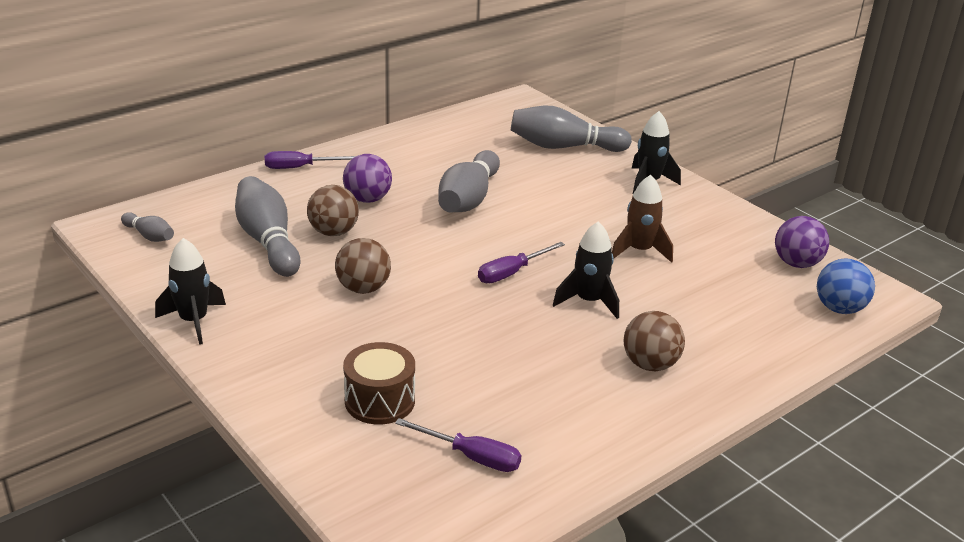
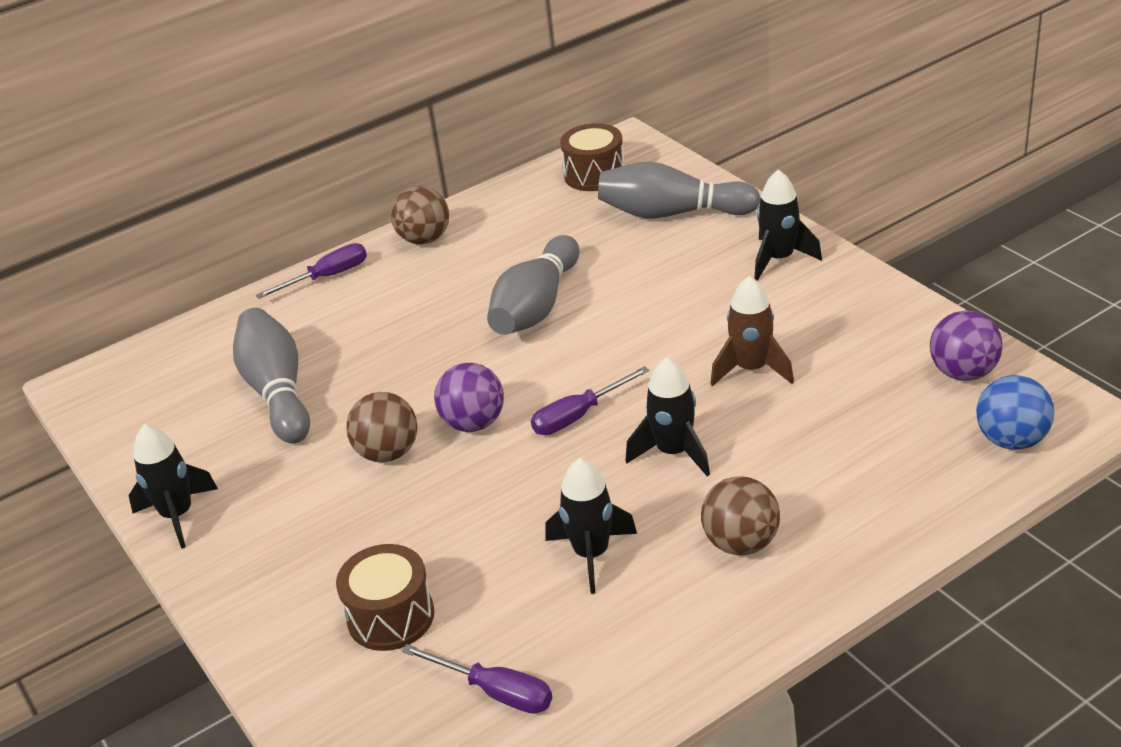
camera: 10 degrees right, 5 degrees up
(149, 236) = (135, 395): grey bowling pin -> none
(300, 167) = (327, 277): purple screwdriver -> purple screwdriver turned 150 degrees clockwise
(333, 232) = (359, 371): brown ball -> brown ball (424, 239)
(367, 199) = (407, 318): purple ball -> purple ball (473, 423)
(501, 118) = (594, 175): none -> brown drum
(535, 366) = (591, 554): none -> black rocket

